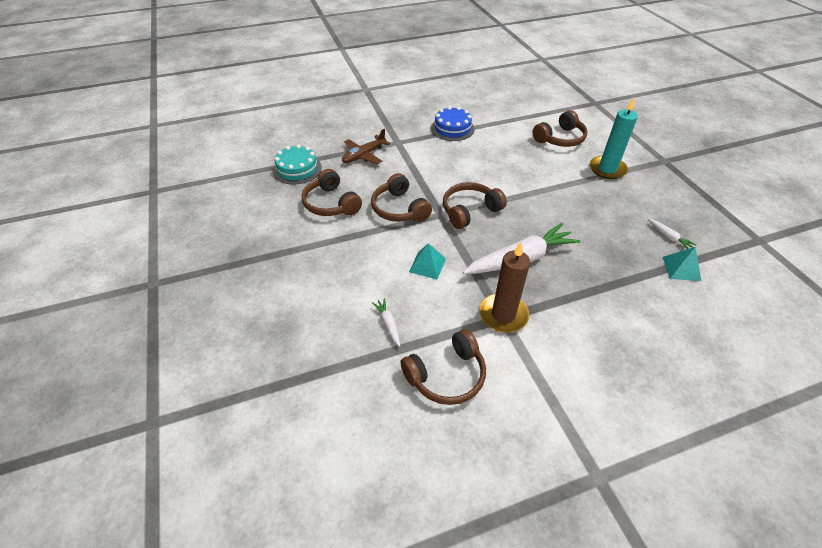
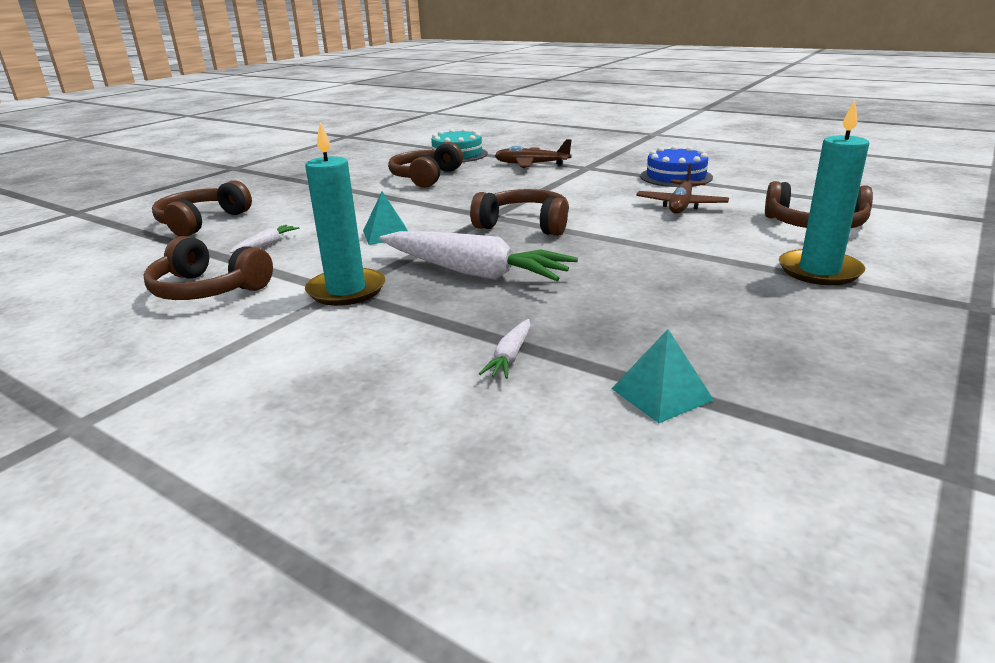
camera: 55 degrees right, 20 degrees down
(399, 209) = (466, 199): brown headphones -> brown headphones (202, 222)
(497, 152) = (681, 205): none -> brown plane
(503, 315) = (346, 290): brown candle -> turquoise candle
(668, 237) = (736, 362): white carrot -> white carrot (510, 356)

